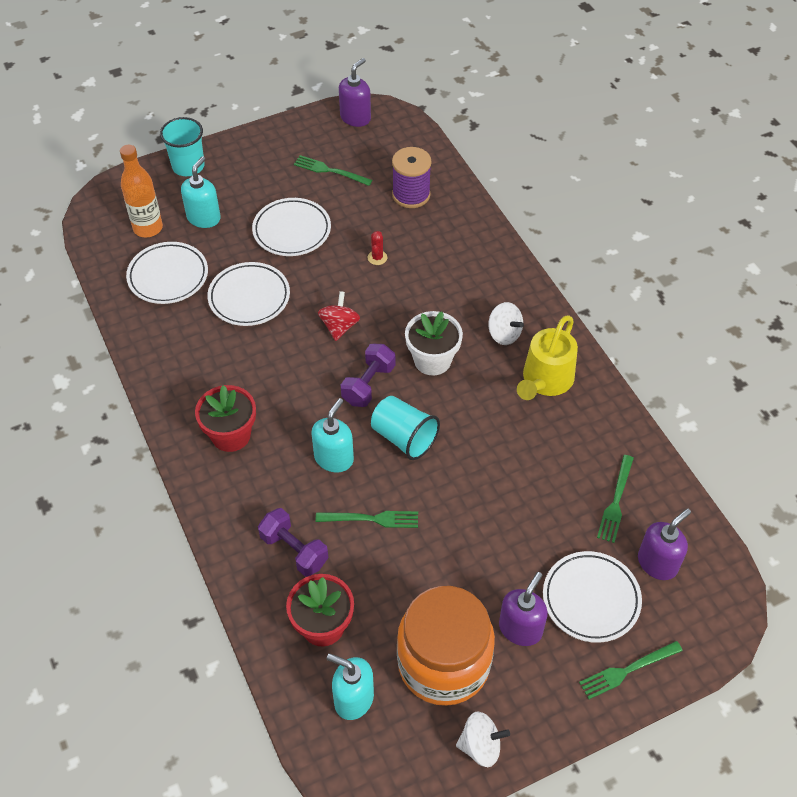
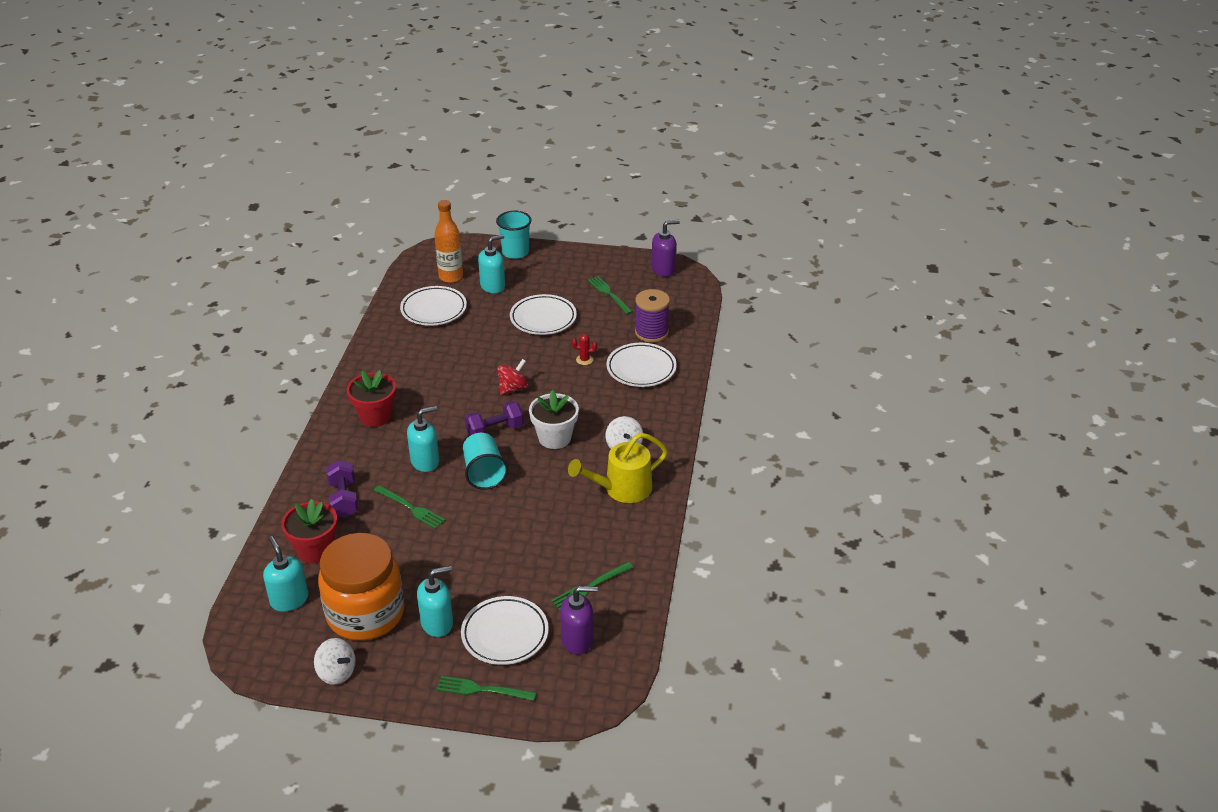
camera: 35 degrees right, 15 degrees down
(249, 297) = (472, 344): white plate -> white plate (641, 368)
(377, 258) = (584, 360): red cactus -> red cactus turned 45 degrees clockwise
(520, 628) = (437, 623): purple soap dispenser -> turquoise soap dispenser

